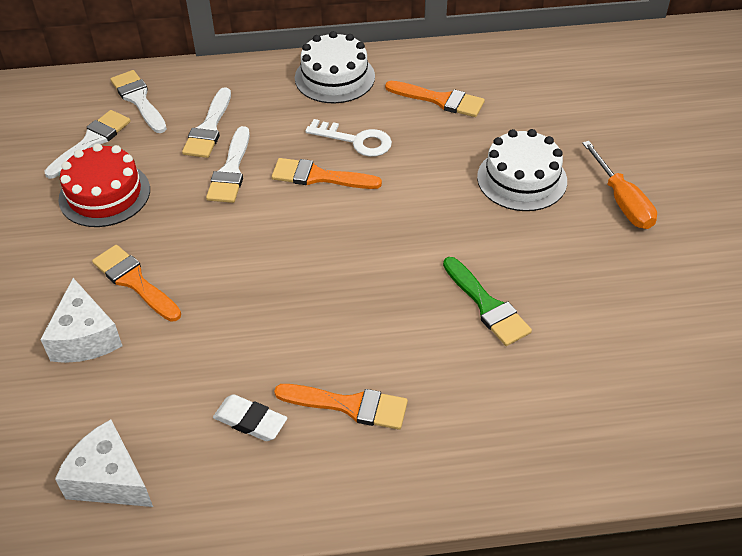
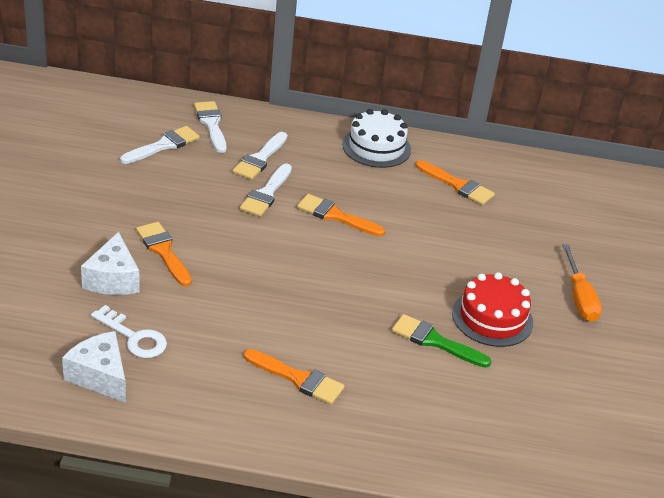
camera: 10 degrees right, 10 degrees down
(104, 194) = (161, 185): red cake -> red cake (492, 318)
(250, 421) = (218, 368): white eraser -> none
(356, 140) = (375, 197): white key -> white key (134, 337)
(487, 306) = (435, 341): green brush -> green brush turned 135 degrees clockwise
(522, 179) = (502, 260): white cake -> none

